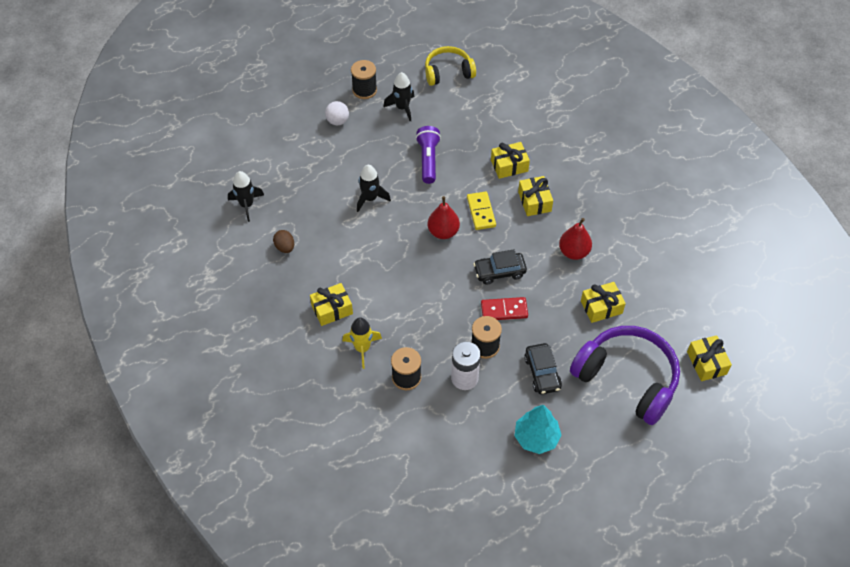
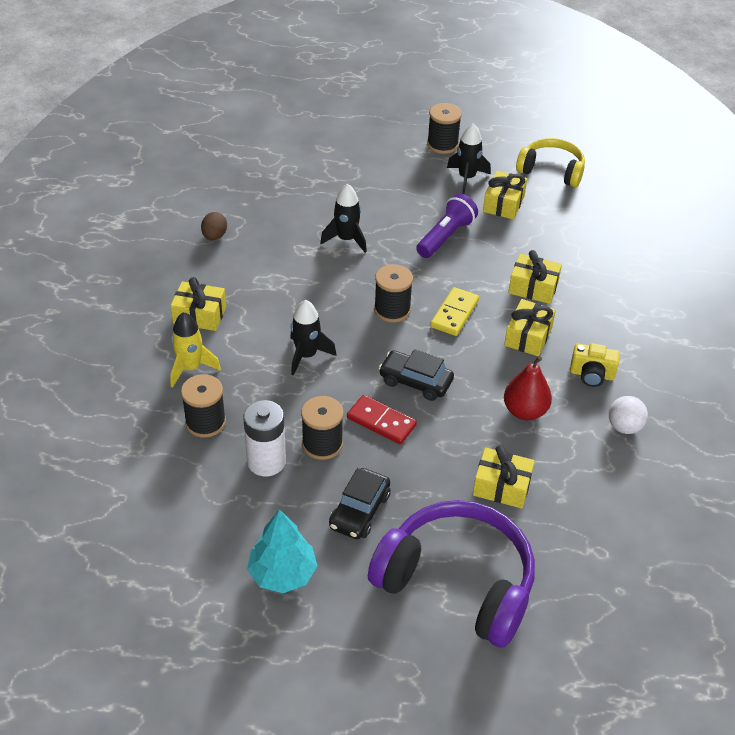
camera: 35 degrees right, 10 degrees down
(247, 205) = (218, 182): black rocket -> black rocket (306, 355)
(337, 121) = (385, 157): white ball -> white ball (624, 427)
(443, 232) = (392, 310): red pear -> black spool
(588, 205) = (591, 375): none -> yellow camera
(627, 379) = (457, 582): purple headphones -> purple headphones turned 45 degrees counterclockwise
(706, 363) = (581, 630): yellow gift -> yellow gift (503, 204)

